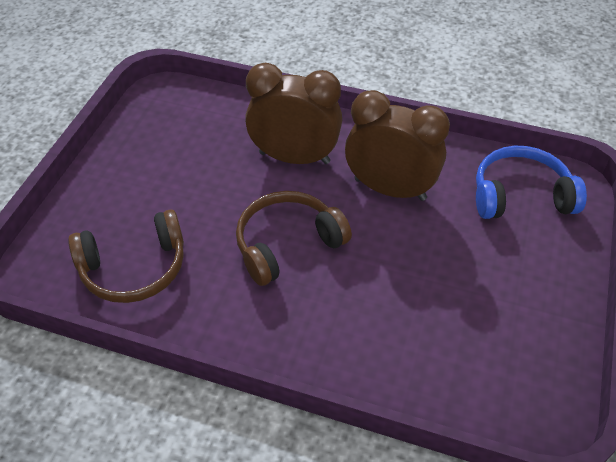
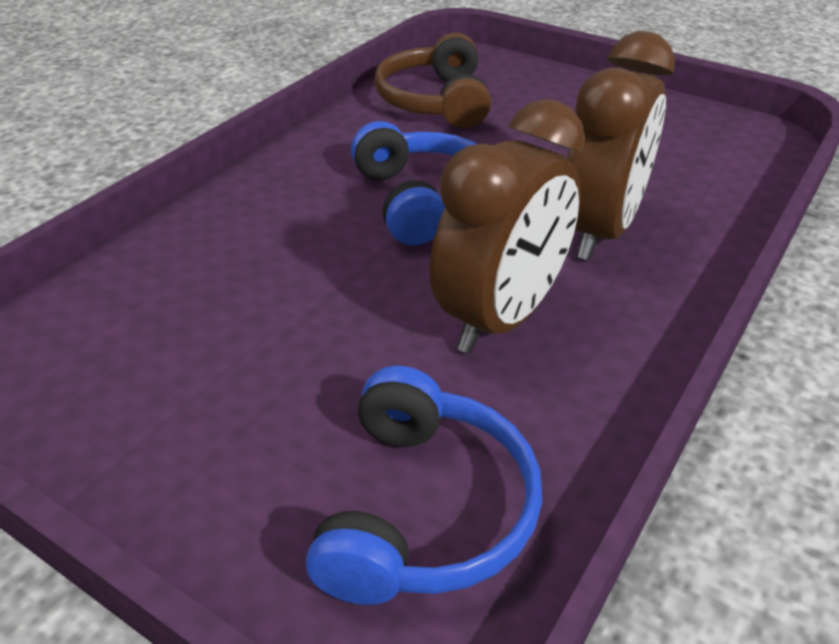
camera: 105 degrees right, 10 degrees down
(287, 244) = (424, 200): brown headphones -> blue headphones

